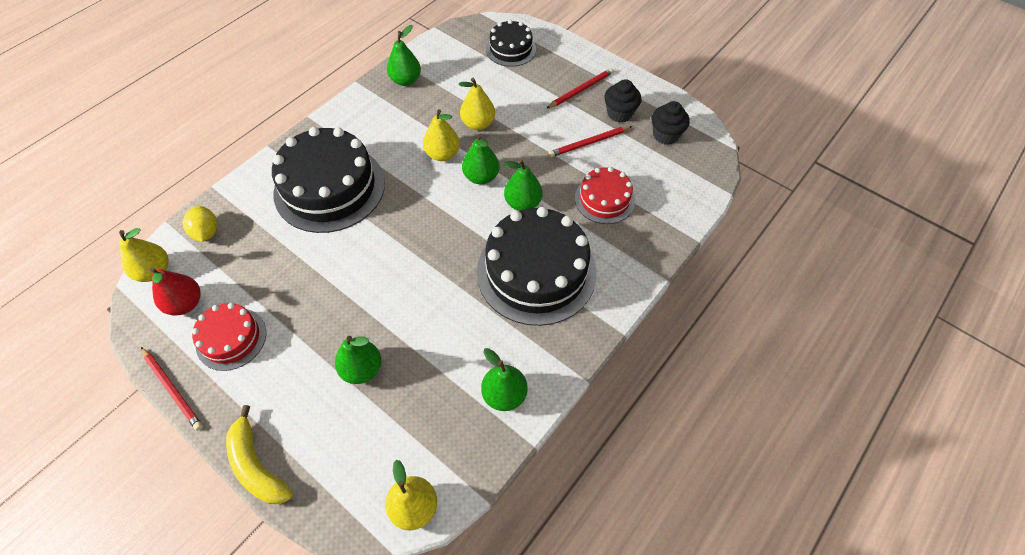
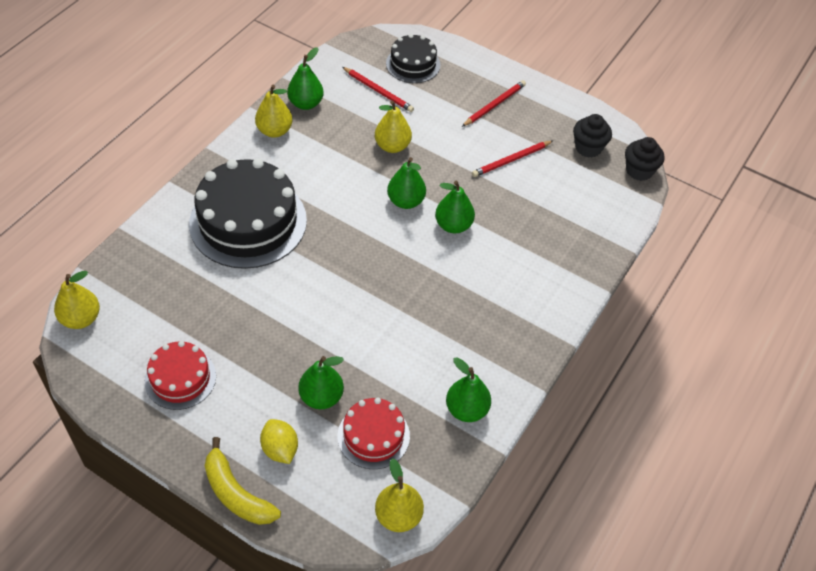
camera: 10 degrees left, 5 degrees down
(172, 389) = (132, 431): red pencil -> red pencil (378, 91)
(185, 304) = (123, 348): red pear -> none
(206, 232) = (127, 276): yellow lemon -> yellow lemon (280, 449)
(442, 154) = (361, 180): yellow pear -> yellow pear (274, 131)
(536, 272) = (478, 292): black cake -> none
(604, 199) = (535, 217): red cake -> red cake (373, 436)
(619, 113) = (538, 128): black cupcake -> black cupcake (639, 171)

